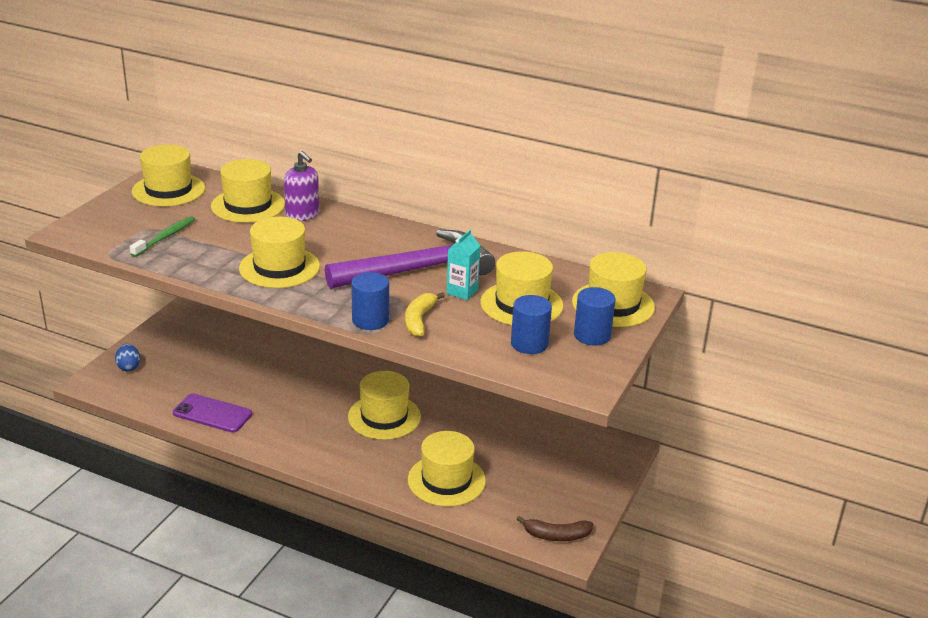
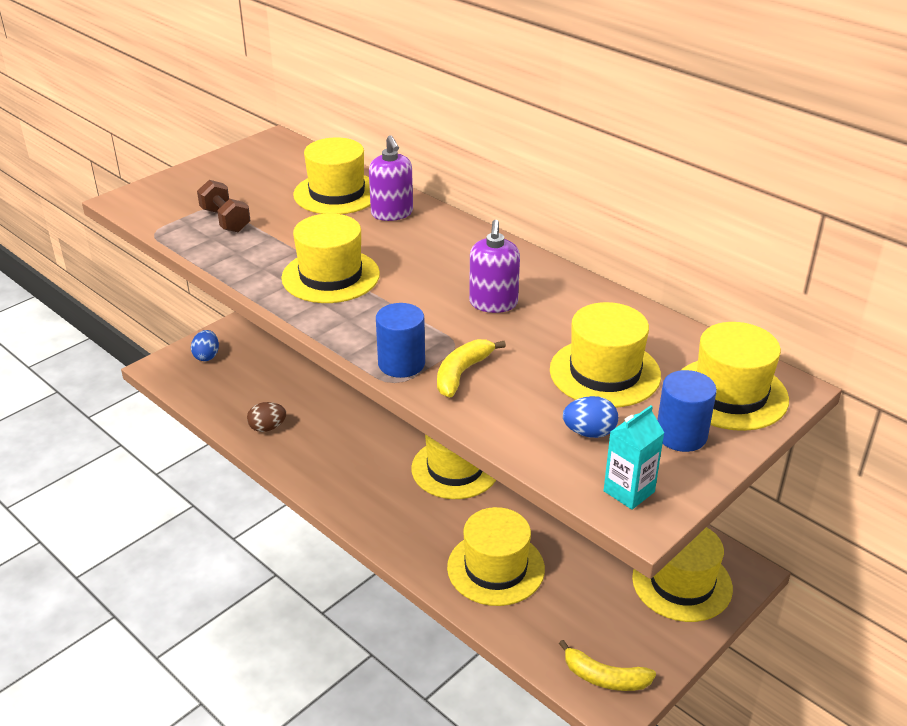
camera: 20 degrees right, 5 degrees up
(165, 237) = (225, 220): green toothbrush -> brown dumbbell
(168, 190) = (261, 164): yellow hat -> yellow hat (682, 583)
(212, 414) = (267, 428): purple phone -> brown egg
(417, 269) = (493, 303): purple hammer -> purple soap dispenser
(462, 292) = (535, 343): turquoise carton -> turquoise carton (629, 491)
(529, 344) = (589, 432): blue cylinder -> blue egg
(556, 535) = (604, 677): brown banana -> yellow banana

